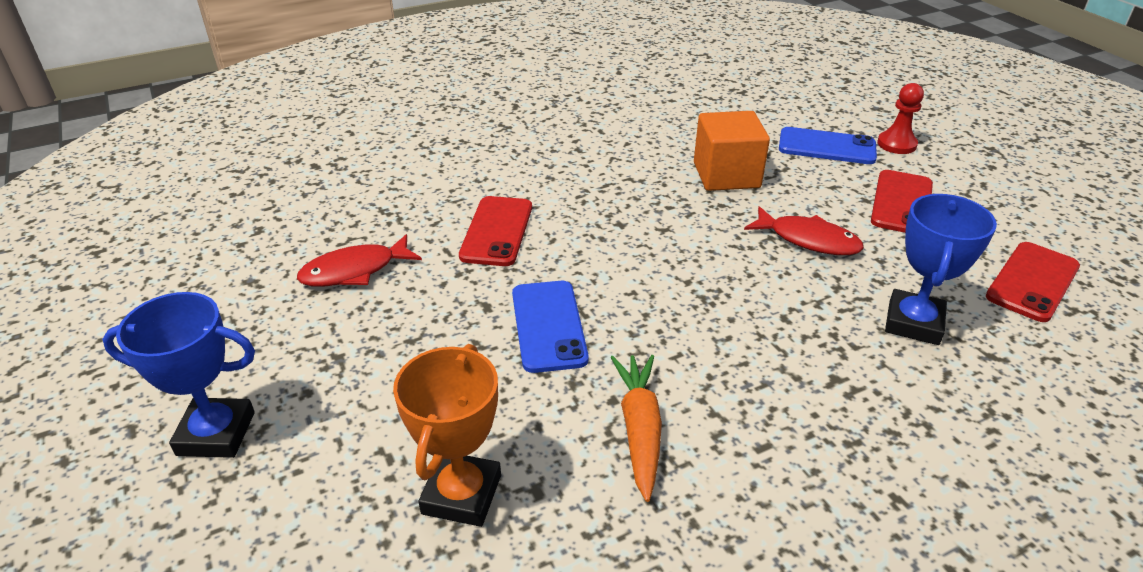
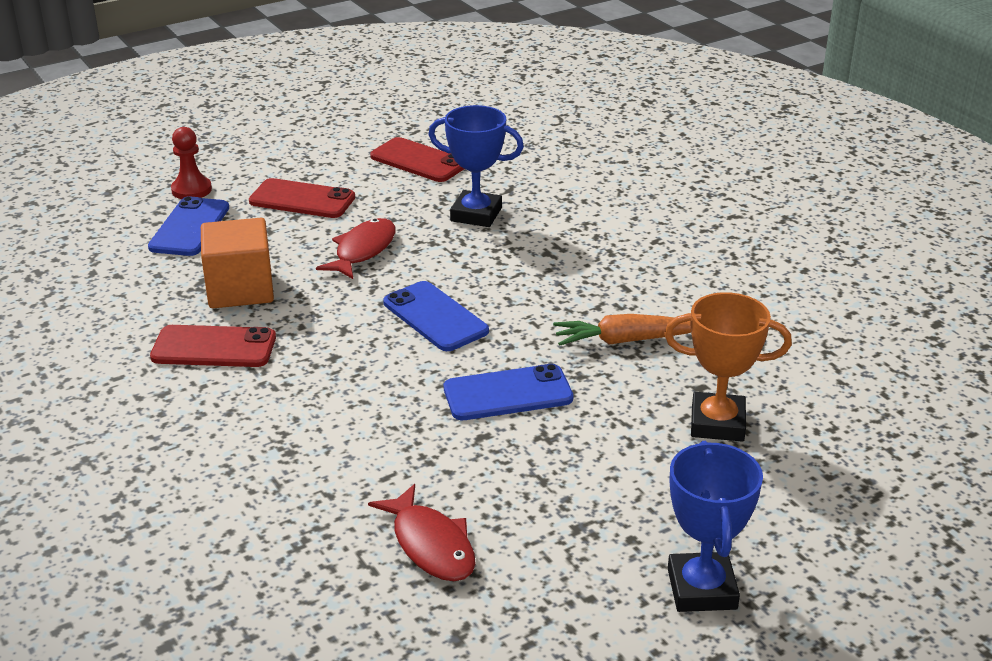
camera: 95 degrees left, 5 degrees down
(497, 231) = (348, 442): red phone -> red phone (214, 347)
(686, 283) = (435, 317): none -> blue phone

